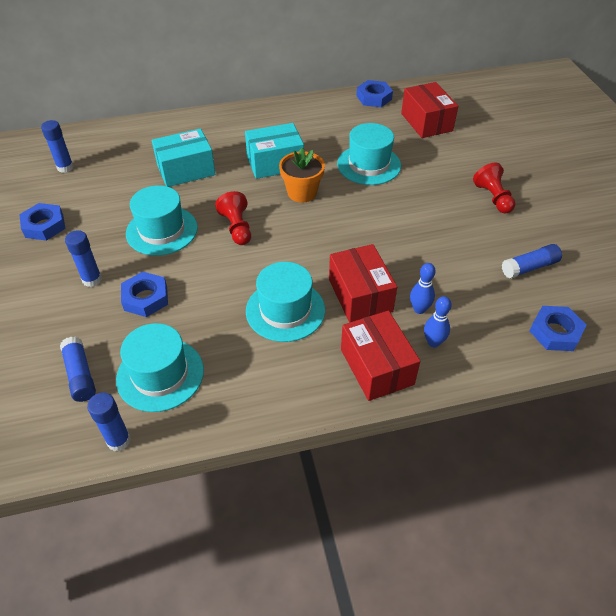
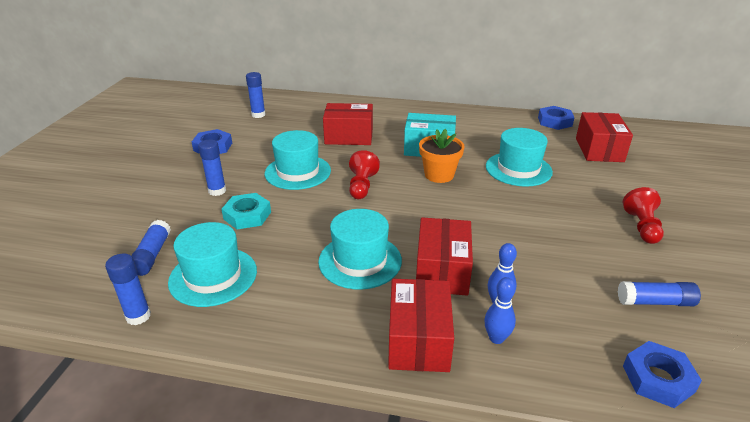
camera: 25 degrees right, 15 degrees down
(145, 298) = (247, 215): blue nut -> turquoise nut
(186, 170) = (349, 136): turquoise box -> red box

